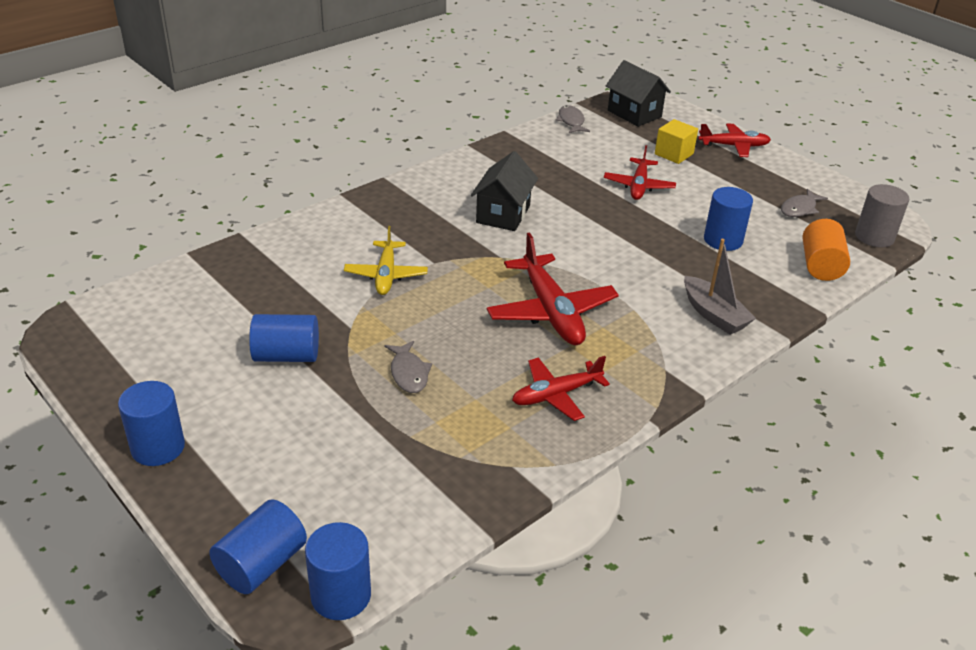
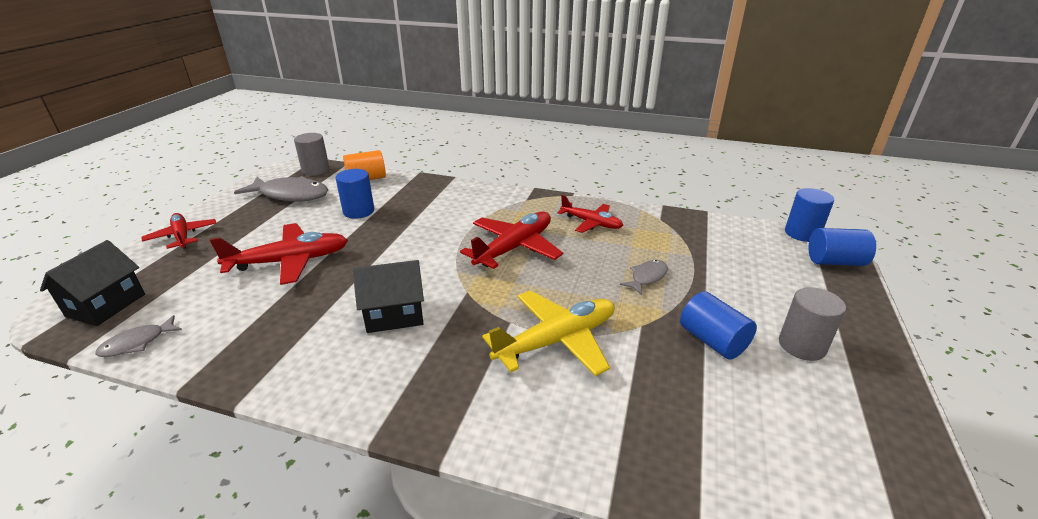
camera: 120 degrees left, 5 degrees down
(158, 447) = (868, 348): blue cylinder -> none
(216, 406) = (802, 345): none -> grey cylinder
(386, 275) = (557, 340): yellow plane -> yellow plane, size x1.56
(638, 186) = (290, 261): red plane -> red plane, size x1.56
(674, 154) = (211, 260): yellow cube -> none
(714, 315) = (455, 197): grey boat -> none
(800, 209) = (290, 195): grey fish -> grey fish, size x1.91

